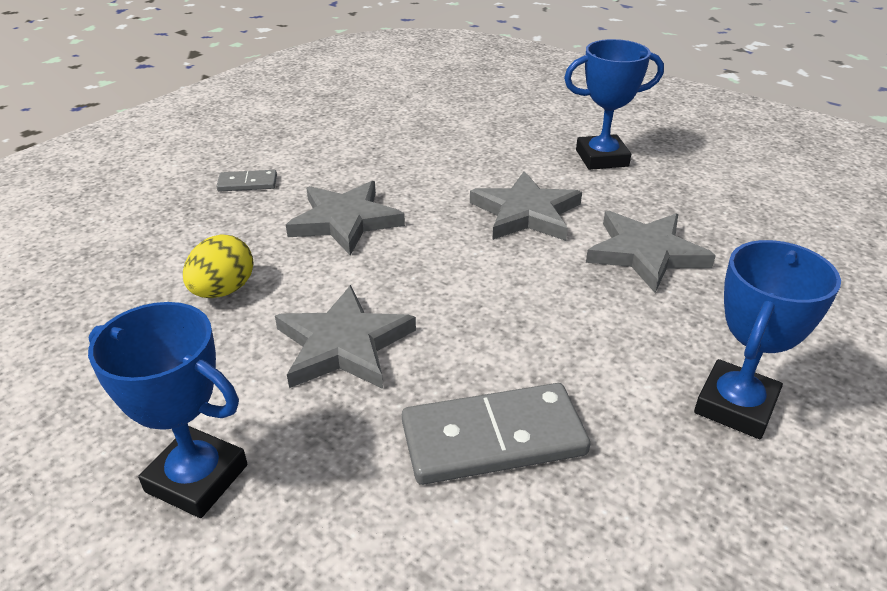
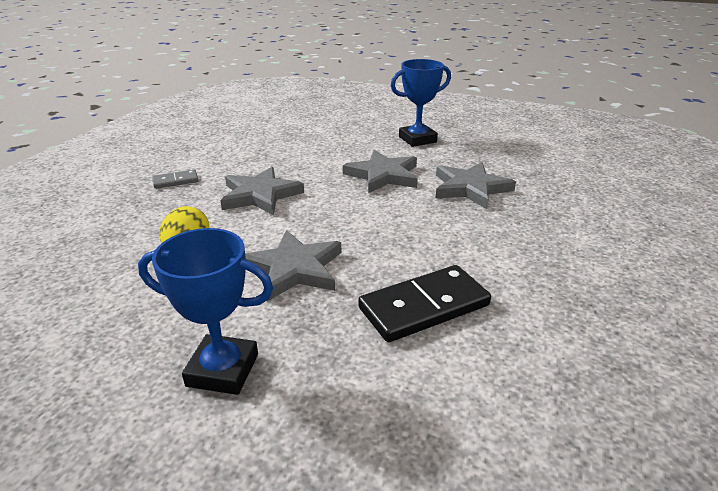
camera: 15 degrees left, 5 degrees down
(493, 438) = (424, 306): grey domino -> black domino
(735, 406) = (564, 262): blue trophy -> none

